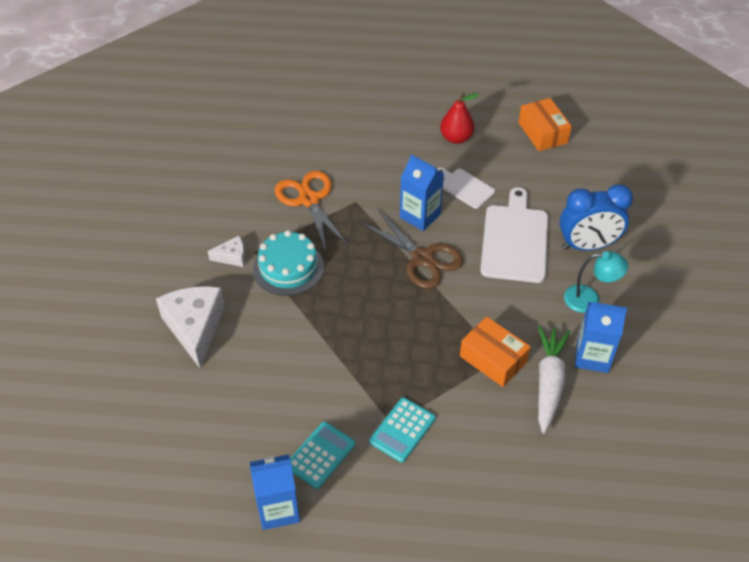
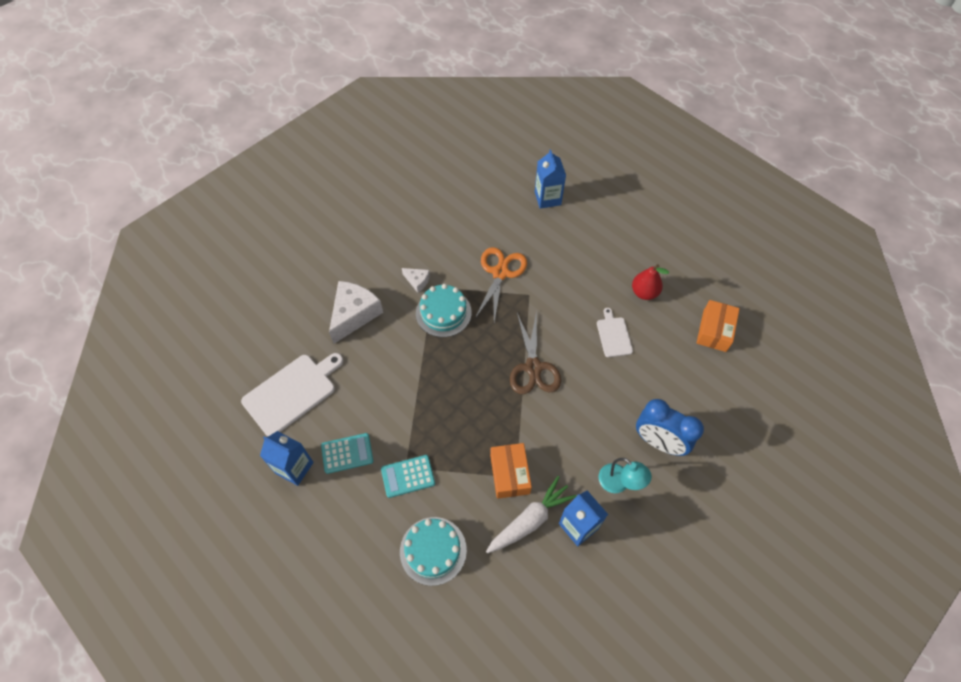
camera: 40 degrees right, 10 degrees up
(420, 216) = (561, 335): blue carton -> blue carton (547, 198)
(492, 473) = (433, 550): none -> turquoise cake
(515, 240) = (610, 400): white cutting board -> white cutting board (292, 392)

